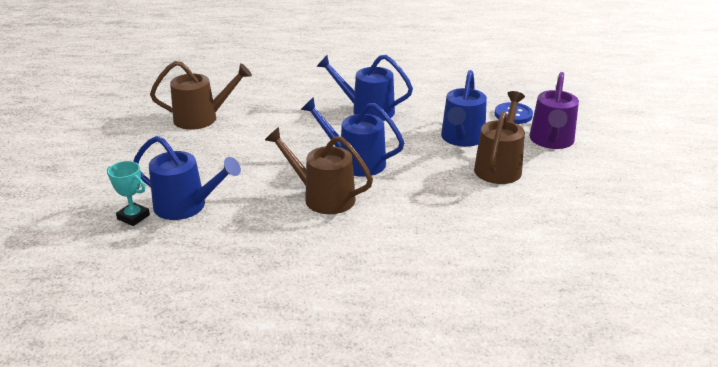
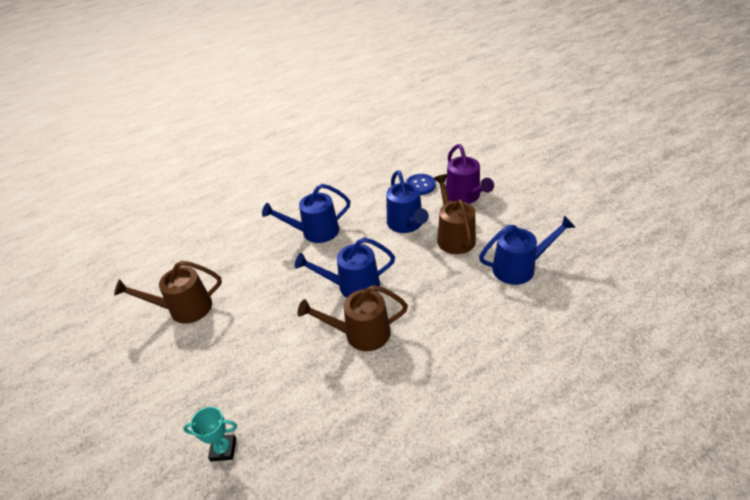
camera: 30 degrees left, 10 degrees up
(186, 206) = (260, 409): blue watering can -> blue watering can (519, 267)
(202, 118) = (184, 309): brown watering can -> brown watering can turned 150 degrees counterclockwise

